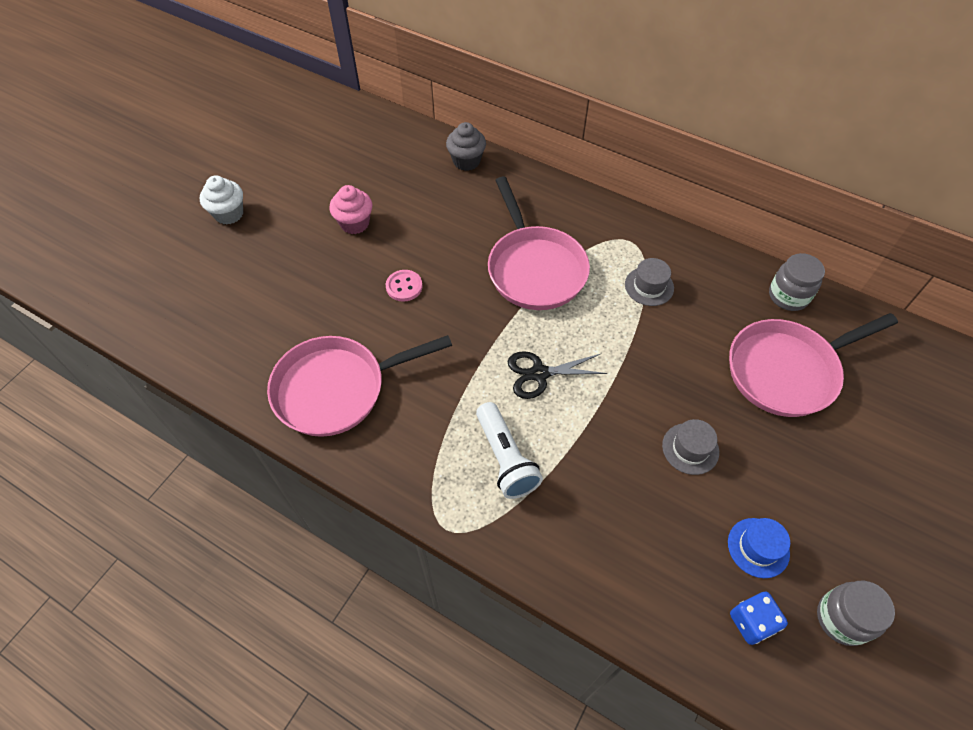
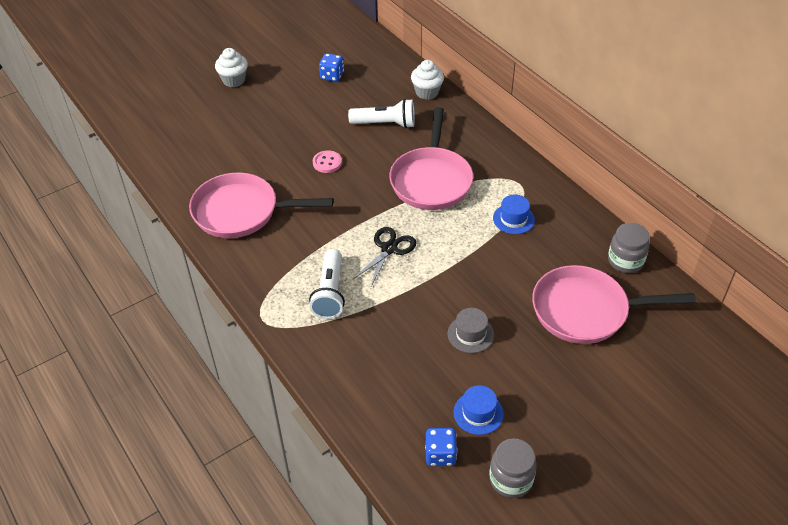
camera: 25 degrees right, 10 degrees down
(346, 172) = (332, 76): none -> blue dice
(354, 223) = (317, 111): pink cupcake -> none
(442, 215) = (385, 124): none -> white flashlight
(466, 161) = (427, 92): grey cupcake -> white cupcake
(539, 373) = (389, 249): black scissors -> black scissors turned 105 degrees clockwise
(649, 286) = (513, 219): grey hat -> blue hat

